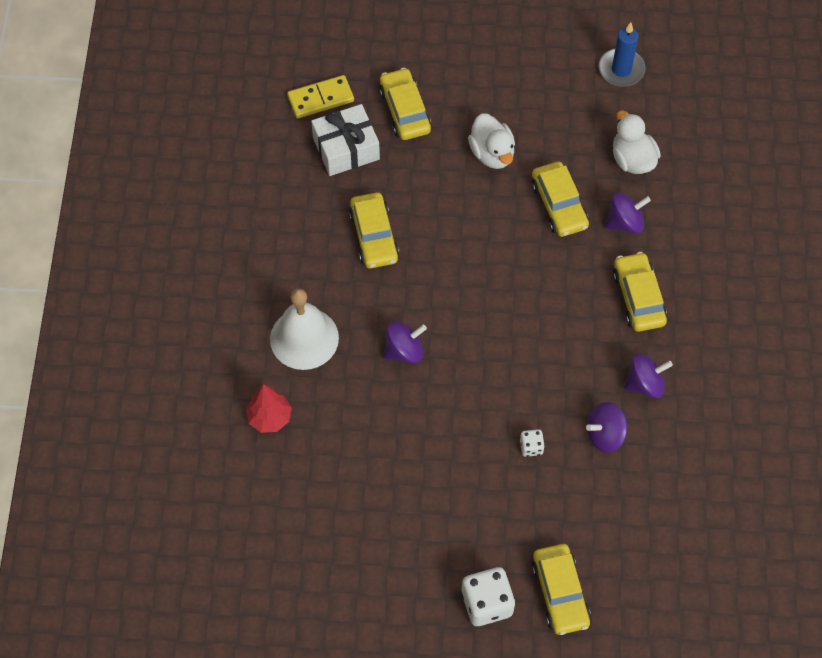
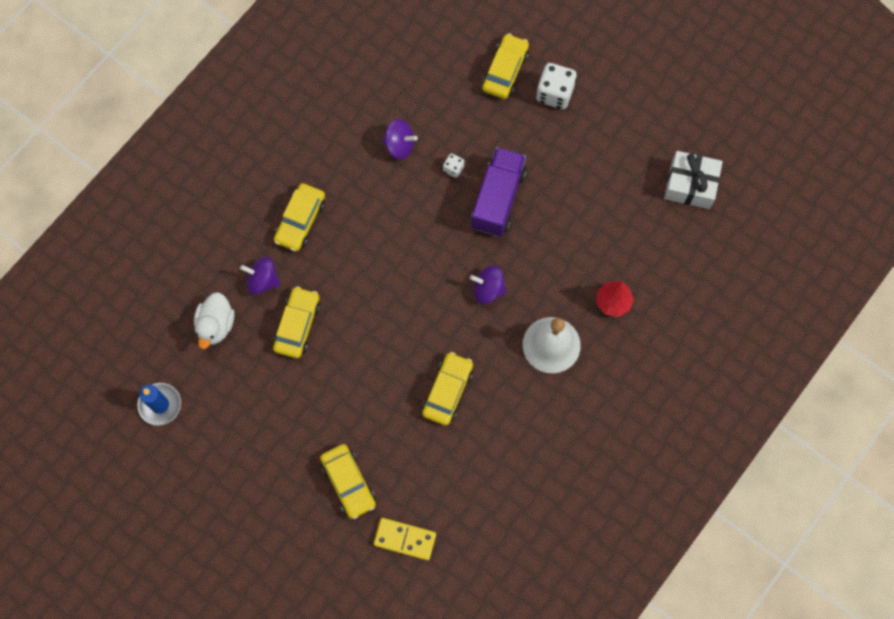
camera: 145 degrees left, 10 degrees up
(346, 148) = (416, 479): white gift -> white gift (690, 185)
(405, 110) = (348, 483): yellow car -> yellow car turned 45 degrees counterclockwise
(461, 445) = (498, 199): none -> purple truck
(492, 153) = (312, 400): white duck -> none
(644, 384) = (346, 160): purple spinning top -> none

